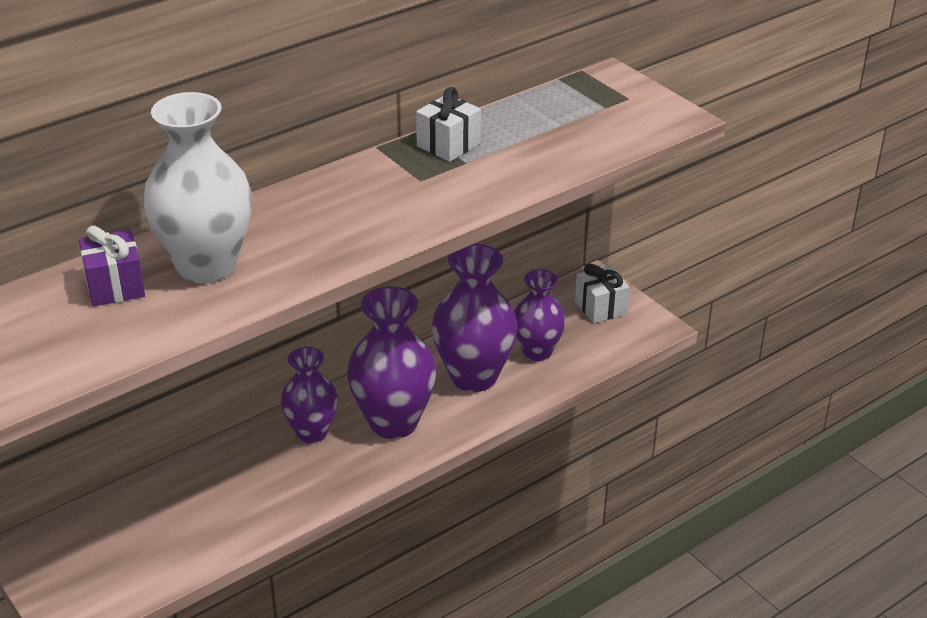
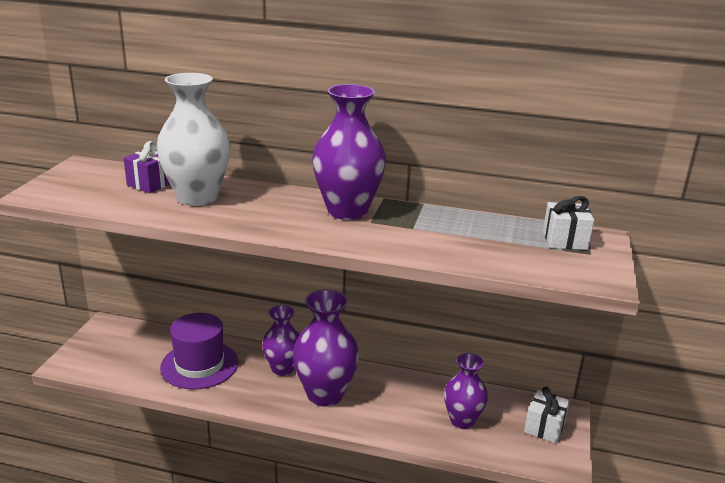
camera: 50 degrees right, 10 degrees down
(222, 496) = (199, 365): none -> purple hat
(448, 145) = (422, 216): white gift -> white gift (564, 240)
(474, 376) = (404, 405): purple vase -> purple vase (347, 211)

